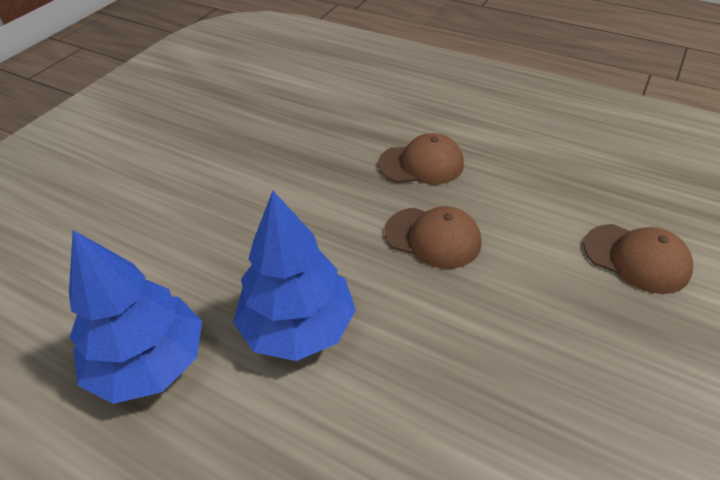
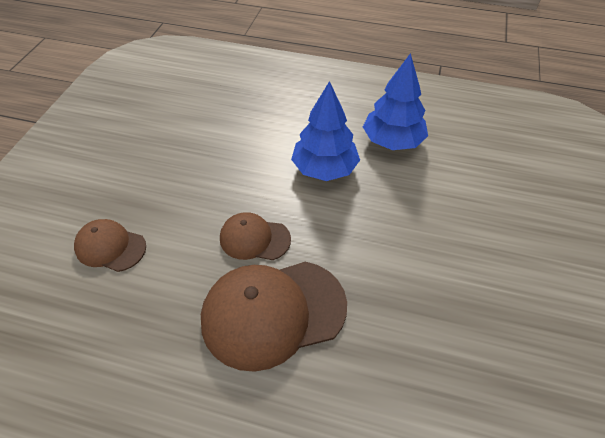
camera: 165 degrees right, 5 degrees up
(421, 164) = (273, 313): brown cap -> brown cap, size x1.84

